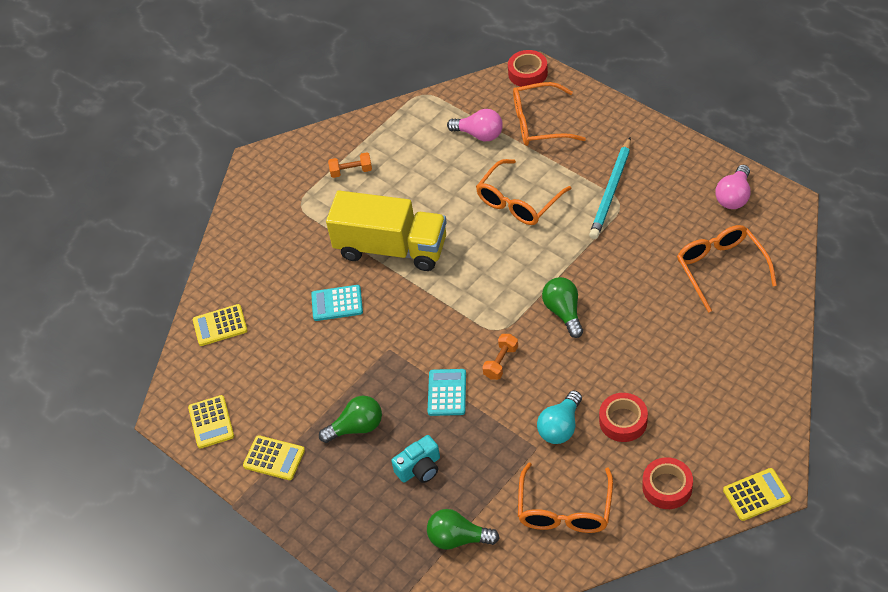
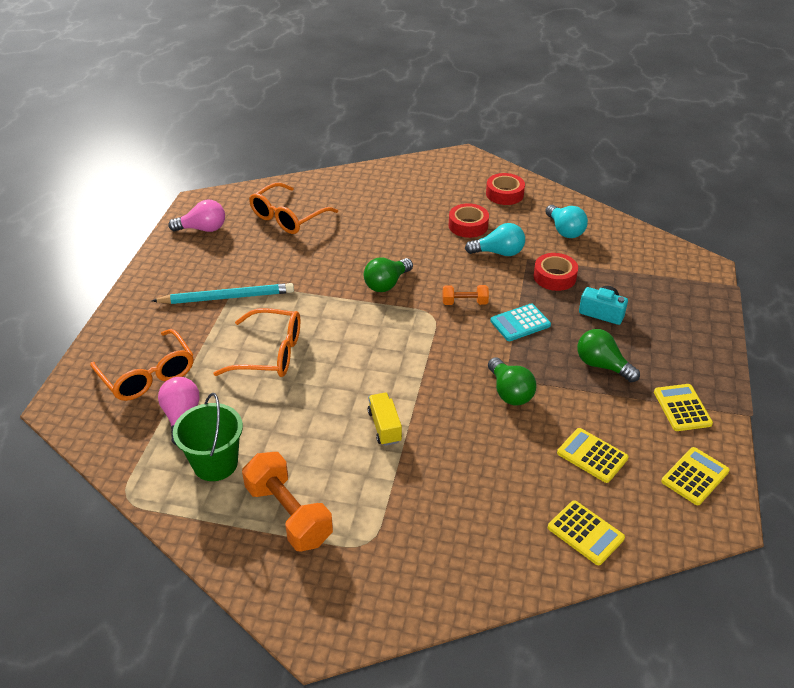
camera: 125 degrees left, 10 degrees down
(337, 303) = (483, 440): turquoise calculator -> none
(351, 171) = (289, 514): orange dumbbell -> orange dumbbell, size x1.86
(391, 248) = (384, 427): yellow truck -> yellow truck, size x0.42
(422, 144) = (215, 463): none -> green bucket
(458, 538) = (637, 271): green light bulb -> green light bulb (509, 392)
(527, 73) = (64, 412): red tape -> red tape (554, 277)
(564, 510) = (564, 230): orange glasses -> turquoise light bulb
(756, 495) = (478, 160): yellow calculator -> yellow calculator (592, 455)

